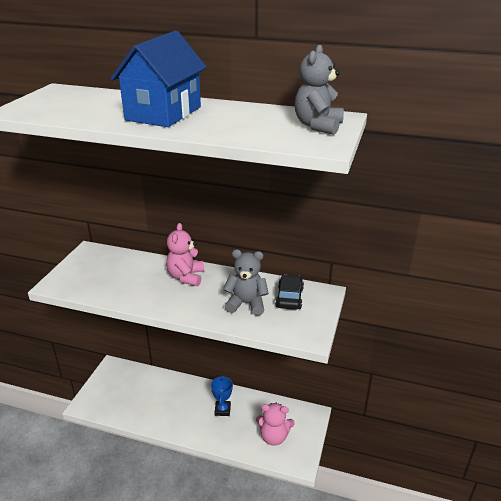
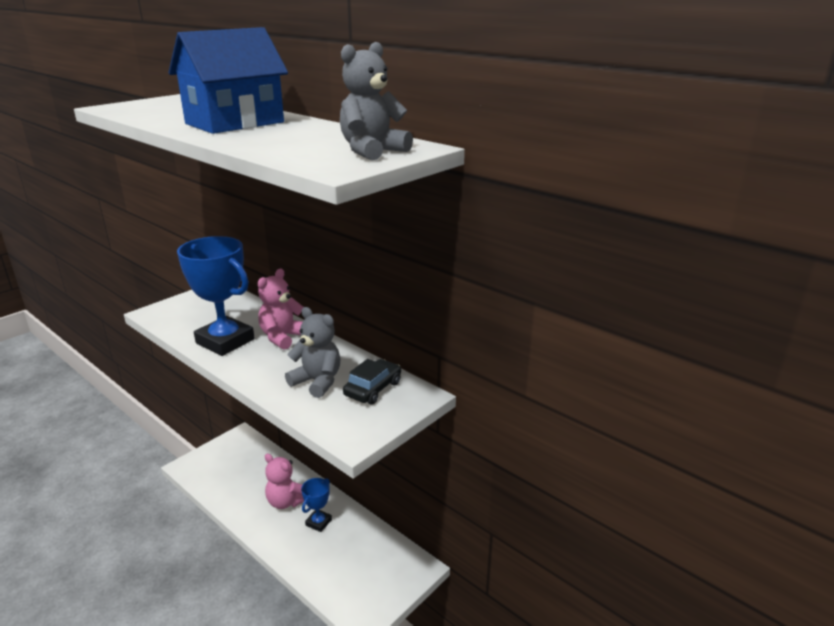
camera: 25 degrees right, 5 degrees down
(144, 292) = (225, 341): none -> blue trophy
(274, 437) = (354, 576): pink teddy bear -> pink teddy bear (286, 501)

